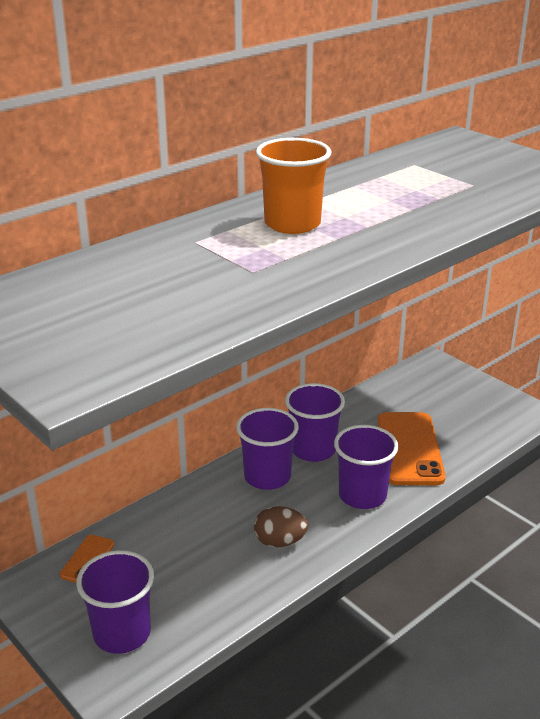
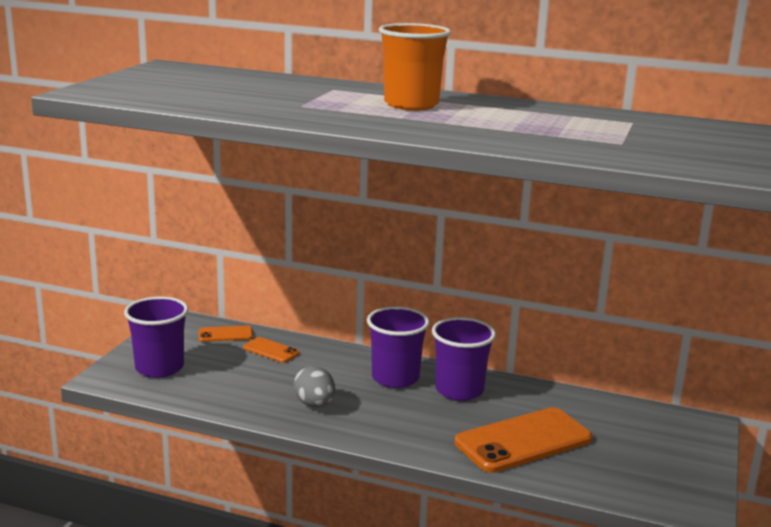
camera: 60 degrees right, 10 degrees down
(152, 537) = (271, 350): none -> orange phone
(280, 542) = (314, 404): brown egg -> grey egg
(362, 495) = (419, 430): purple cup -> none

